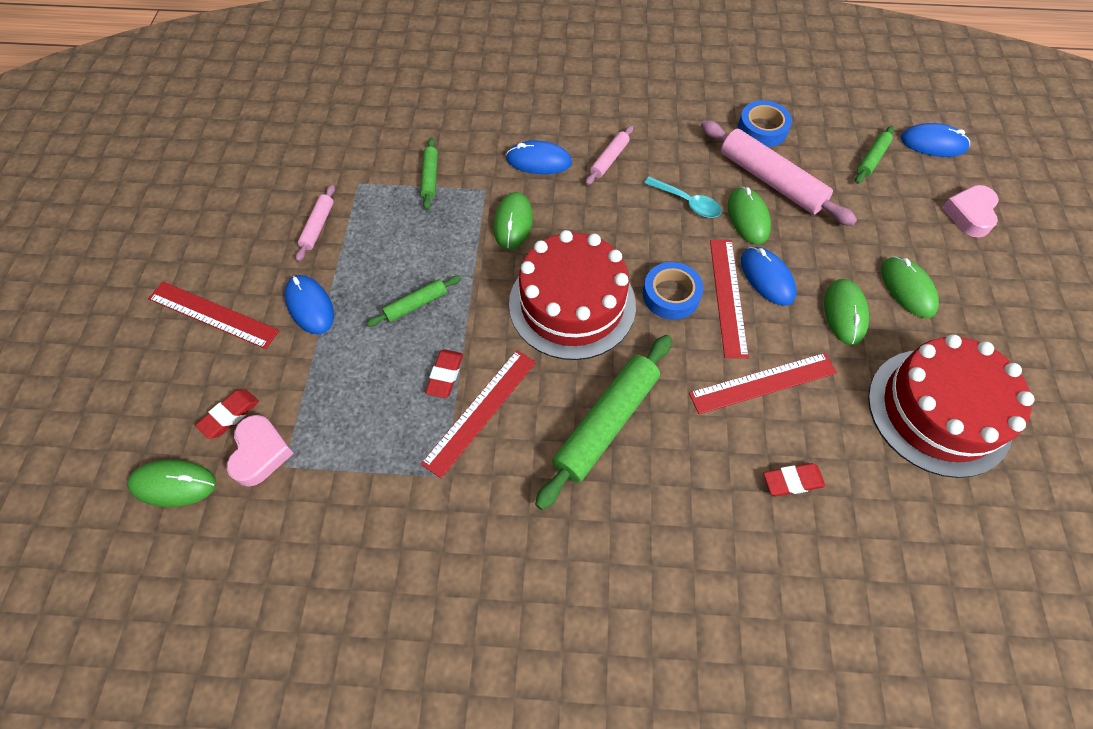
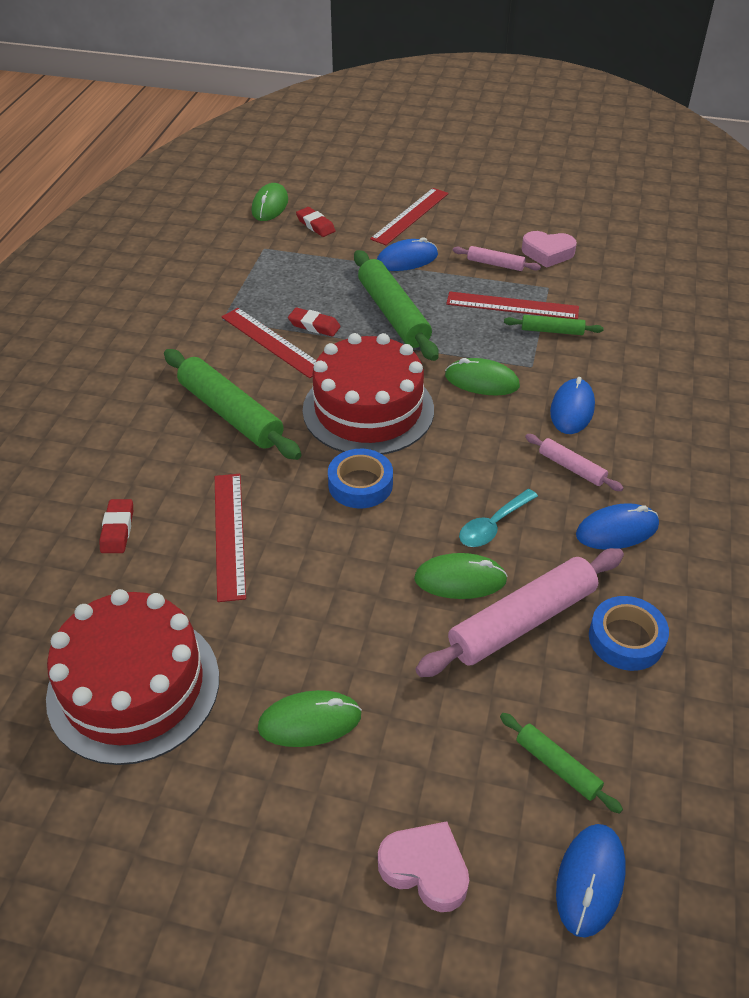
camera: 100 degrees right, 15 degrees down
(260, 453) = (279, 238): pink heart -> pink heart (547, 253)
(416, 305) = (393, 314): green rolling pin -> green rolling pin, size x1.97
(728, 296) = (346, 532): red ruler -> red ruler (512, 306)
(767, 278) = (363, 574): blue mouse -> blue mouse (617, 530)
(844, 313) = (293, 637): green mouse -> none

